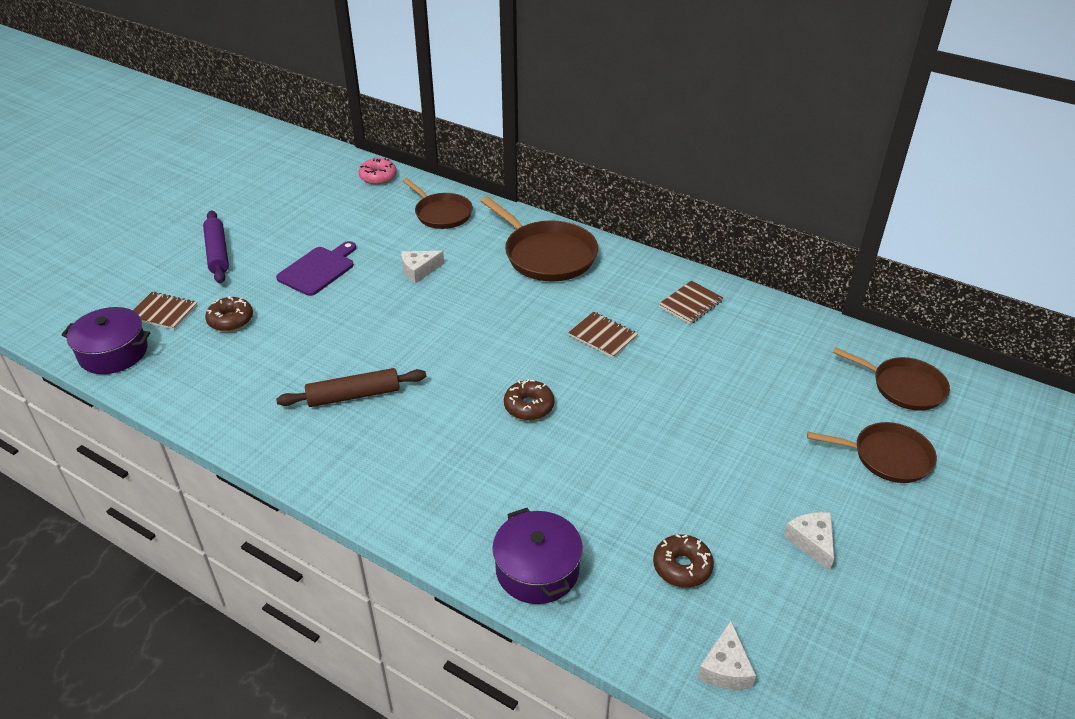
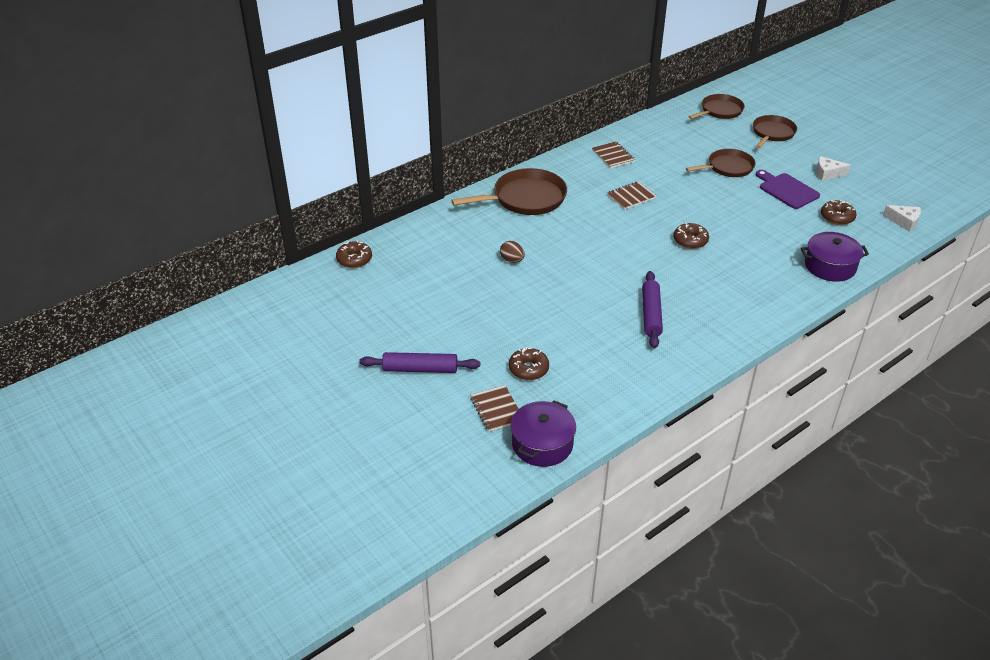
camera: 70 degrees left, 0 degrees up
(163, 312) = (496, 409): brown notebook -> brown notebook turned 60 degrees counterclockwise
(318, 269) = (481, 312): purple cutting board -> purple cutting board (787, 190)
(354, 395) = (651, 314): brown rolling pin -> purple rolling pin
(378, 177) = (354, 259): pink donut -> brown donut
(419, 270) = (512, 260): white cheese -> brown egg
(441, 214) = (437, 236): brown pan -> brown pan (728, 167)

